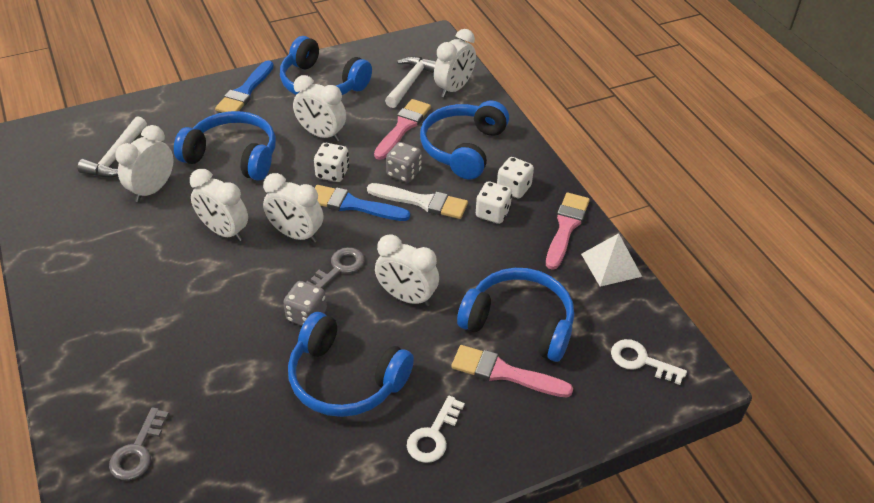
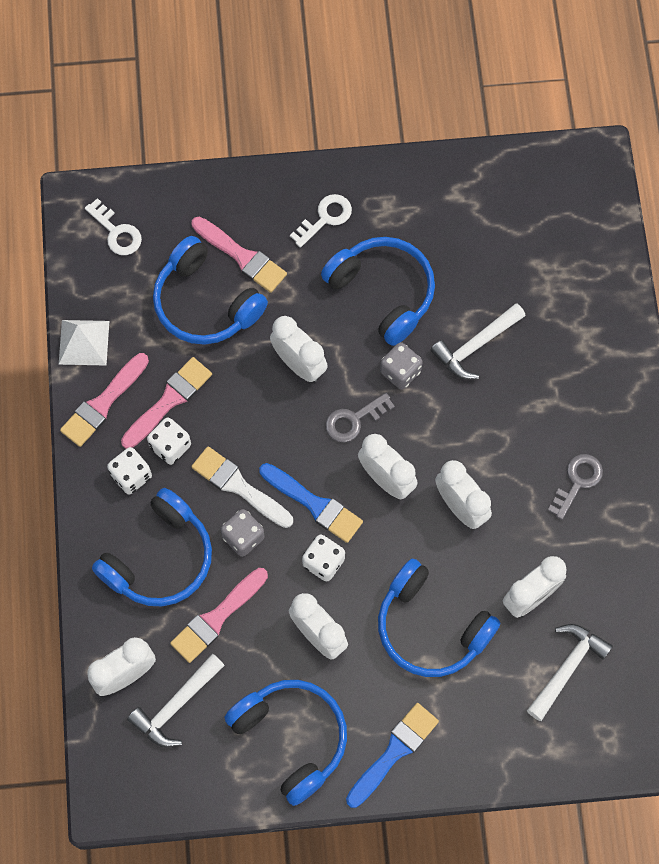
camera: 160 degrees left, 25 degrees up
(138, 450) = (570, 277): grey key -> grey key (577, 482)
(234, 356) = (475, 345): none -> white hammer
(511, 242) = (169, 401): none -> pink brush

